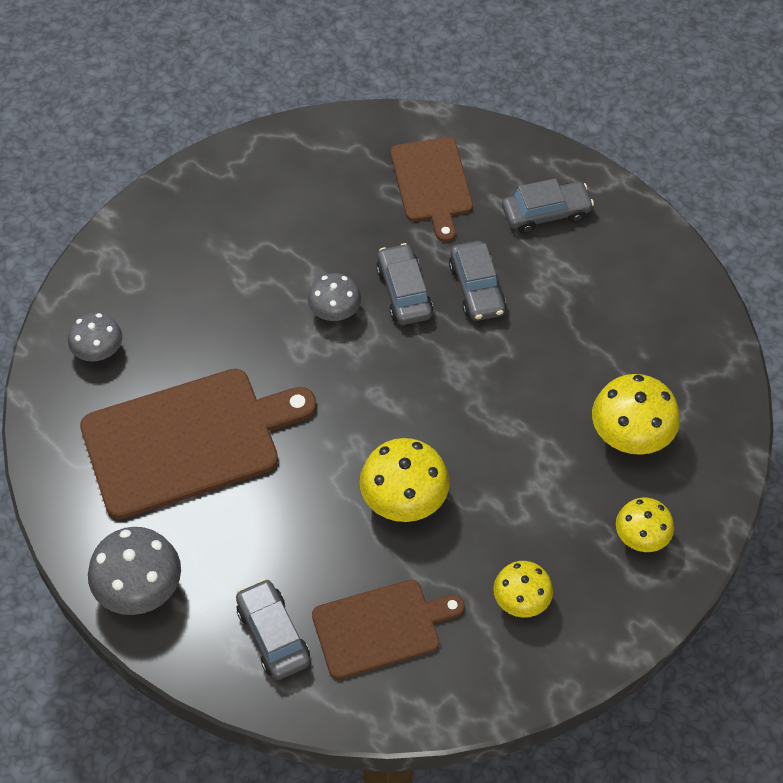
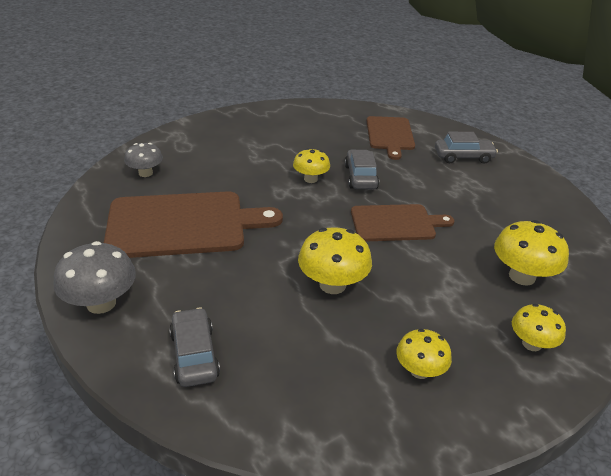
camera: 10 degrees right, 20 degrees down
(335, 312) = (310, 179): grey mushroom -> yellow mushroom
(381, 627) = (290, 367): brown cutting board -> brown cutting board (396, 223)
(477, 288) = (411, 183): grey car -> none

